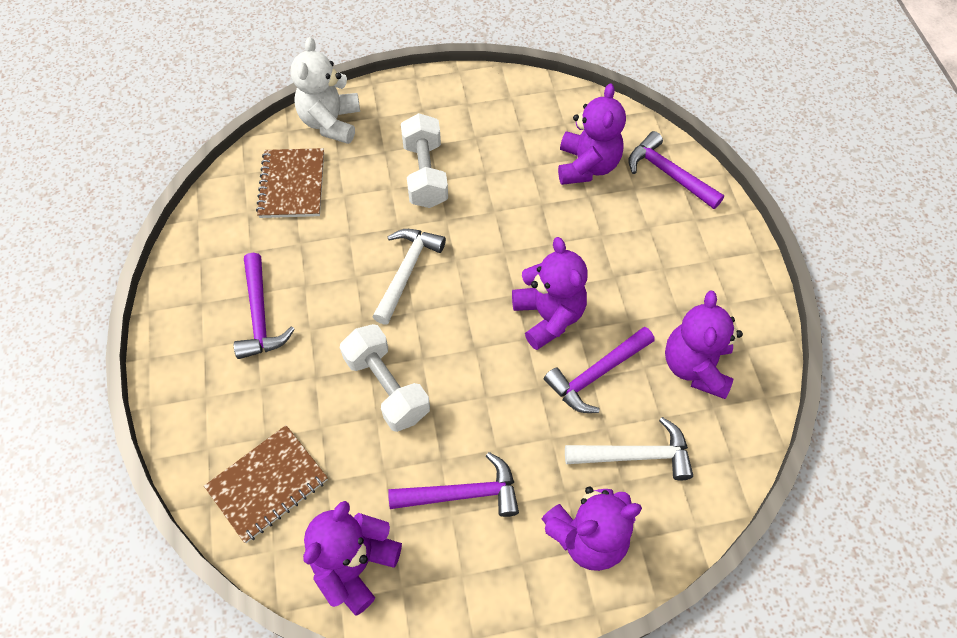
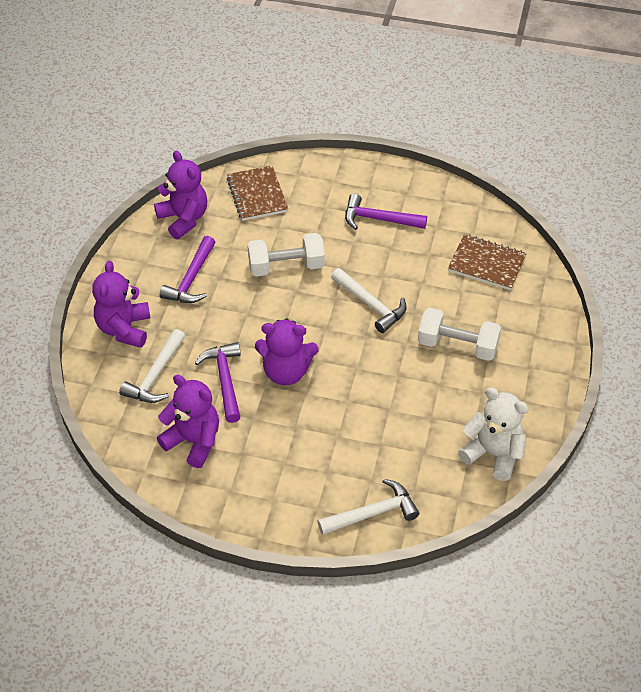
camera: 115 degrees right, 10 degrees down
(331, 122) = (541, 304): white teddy bear -> white teddy bear (493, 454)
(587, 166) = (411, 457): purple teddy bear -> none
(668, 174) = (373, 513): purple hammer -> white hammer

